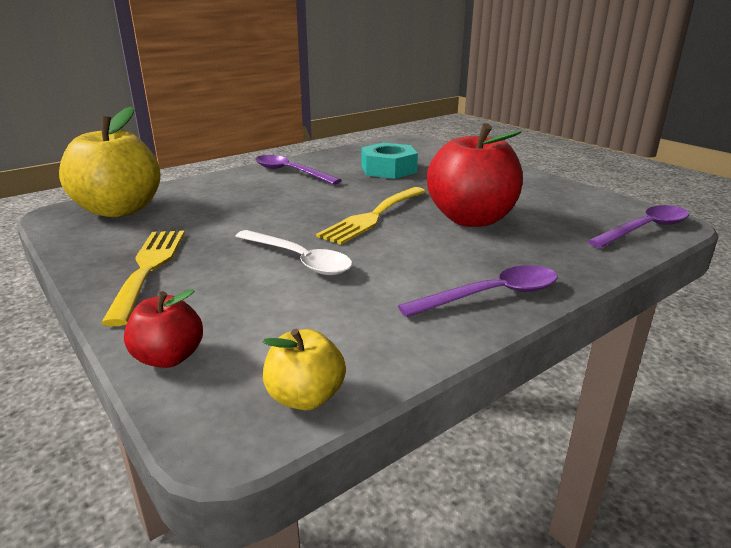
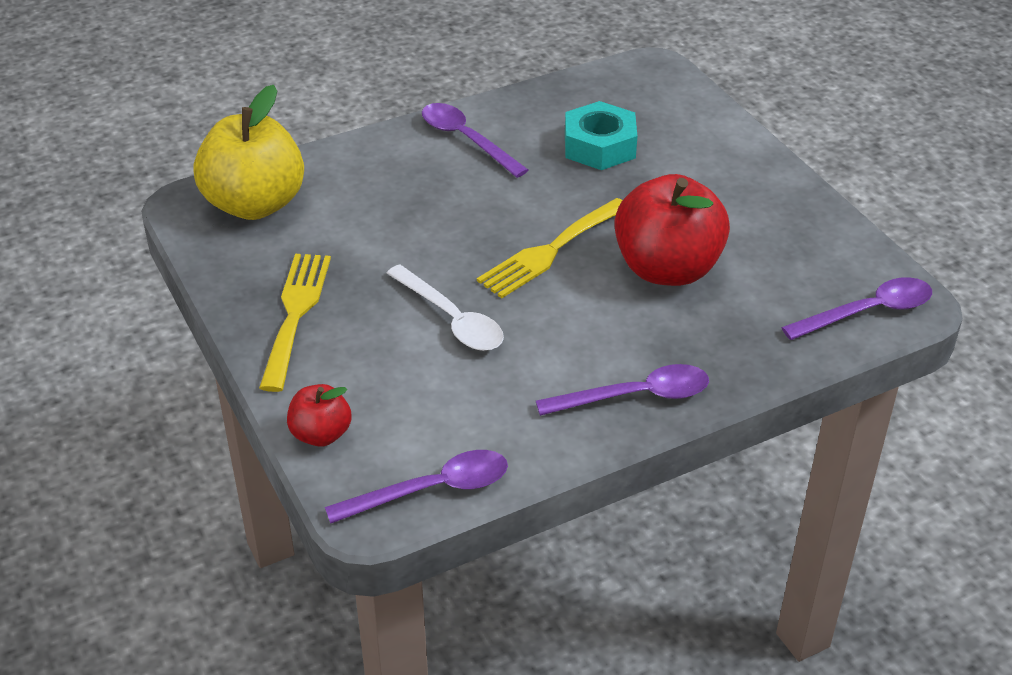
camera: 10 degrees right, 15 degrees up
(305, 397) = (431, 490): yellow apple -> purple spoon

